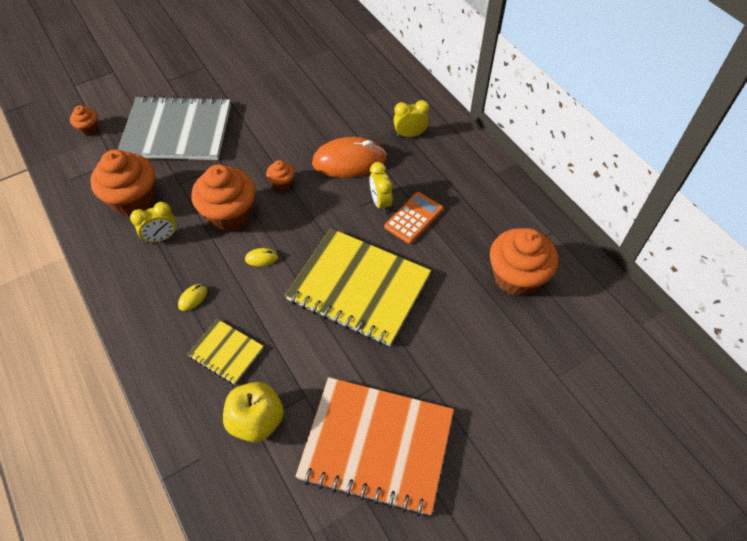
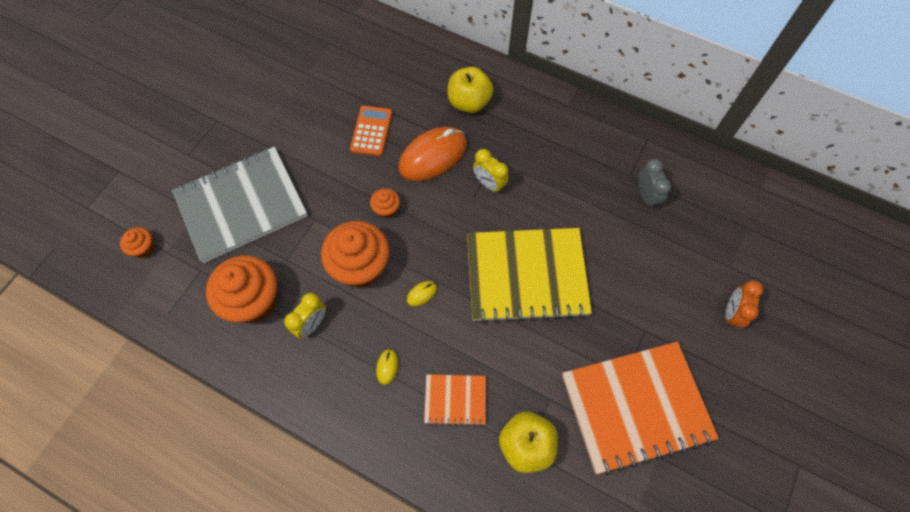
camera: 30 degrees left, 10 degrees up
(226, 352) = (455, 400): yellow notebook -> orange notebook
(410, 135) = (469, 102): yellow clock -> yellow apple
(413, 218) = (527, 184): orange calculator -> orange calculator (371, 131)
(516, 277) = (646, 196): orange cupcake -> grey clock
(529, 417) = (731, 313): none -> orange clock

